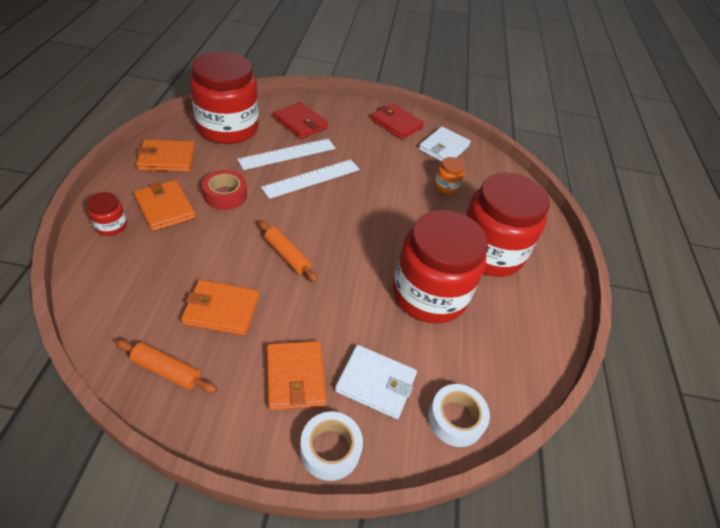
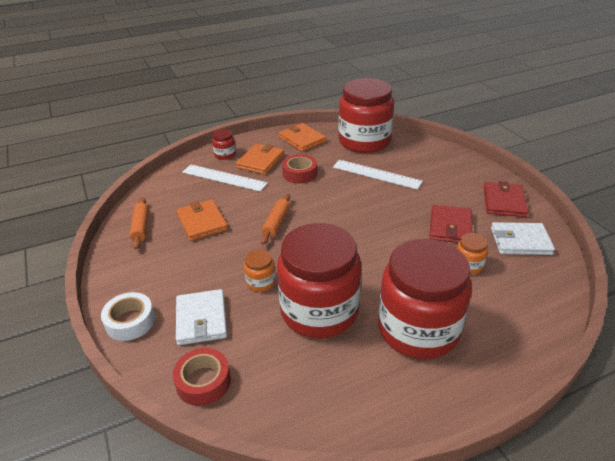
camera: 65 degrees right, 10 degrees down
(295, 377) = (176, 278): orange wallet -> none
(300, 123) = (419, 162): red wallet -> red wallet (450, 227)
(311, 178) = (367, 196): white ruler -> white ruler (224, 178)
(361, 312) = (261, 282): none -> orange jar
(455, 419) = (203, 381): white tape -> red tape

